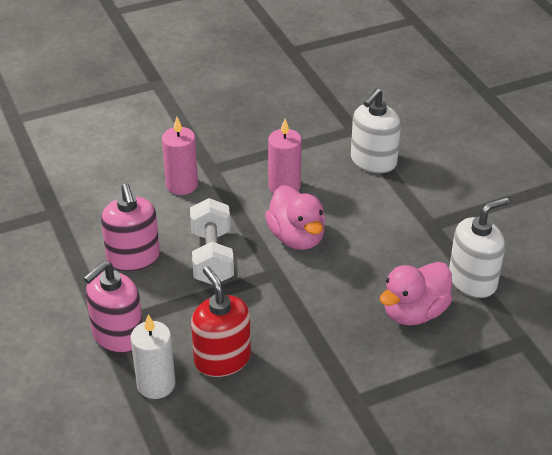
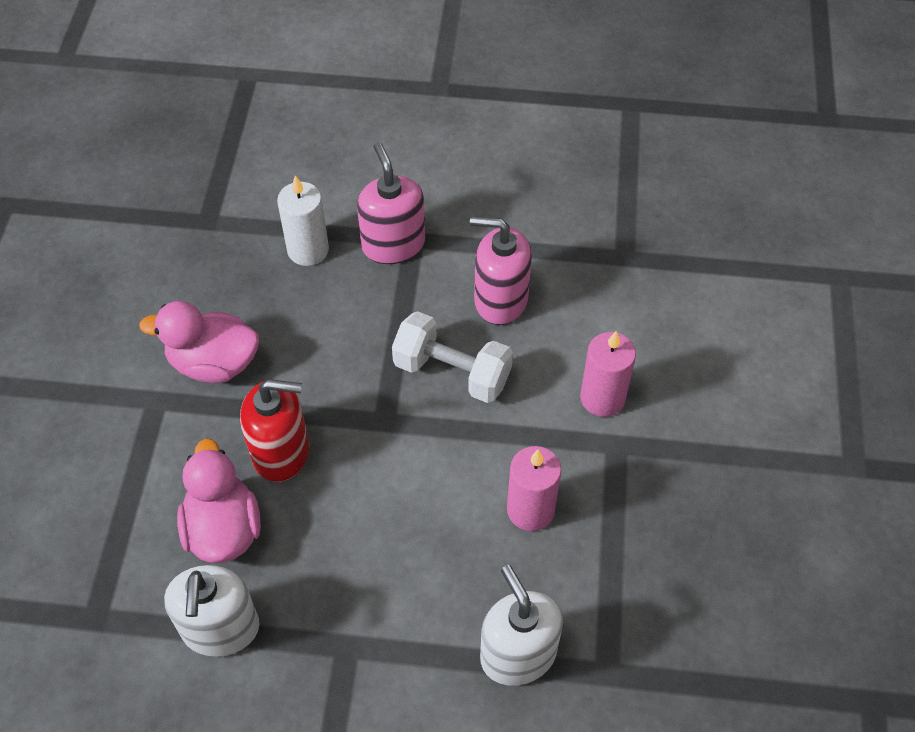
camera: 120 degrees right, 15 degrees up
(222, 359) = (298, 315): red soap dispenser -> red soap dispenser (281, 452)
(296, 237) = (427, 474): pink duck -> pink duck (214, 363)

